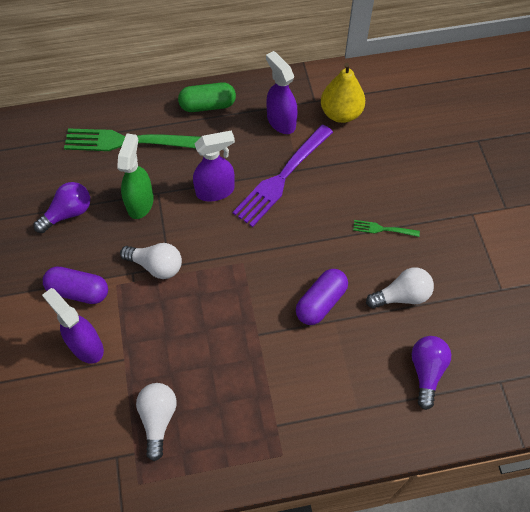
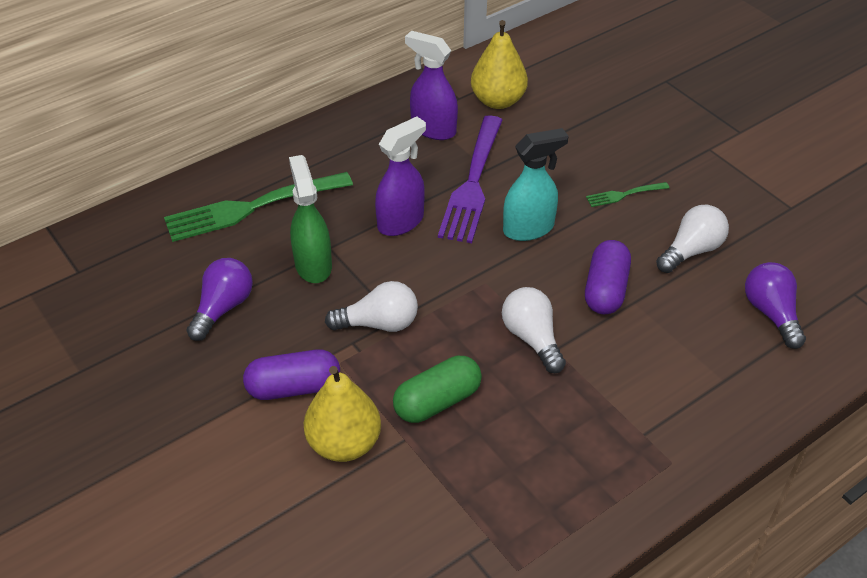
camera: 25 degrees left, 15 degrees down
(86, 345) = (344, 443): purple spray bottle -> yellow pear
(158, 419) = (494, 487): white light bulb -> white light bulb (532, 338)
(207, 105) = (332, 140): green capsule -> green capsule (437, 401)
(298, 231) = (529, 228): none -> turquoise spray bottle

